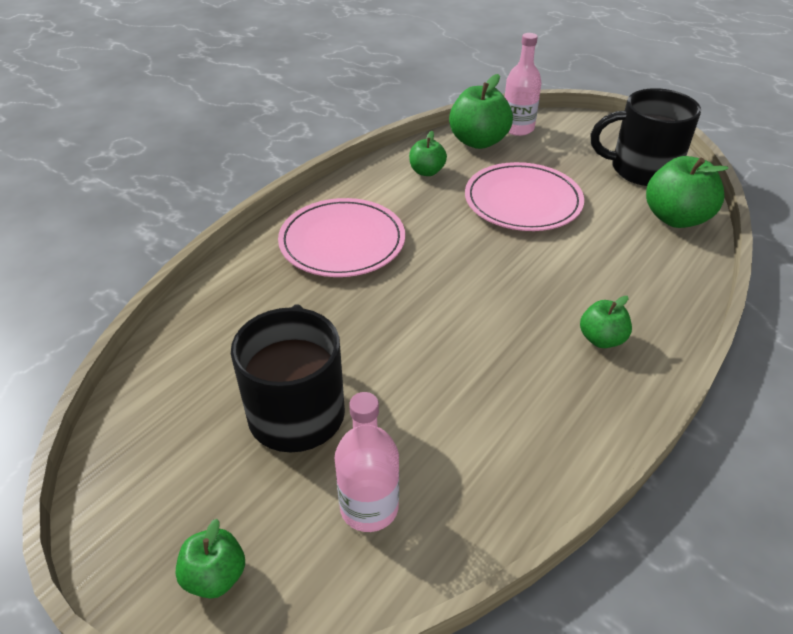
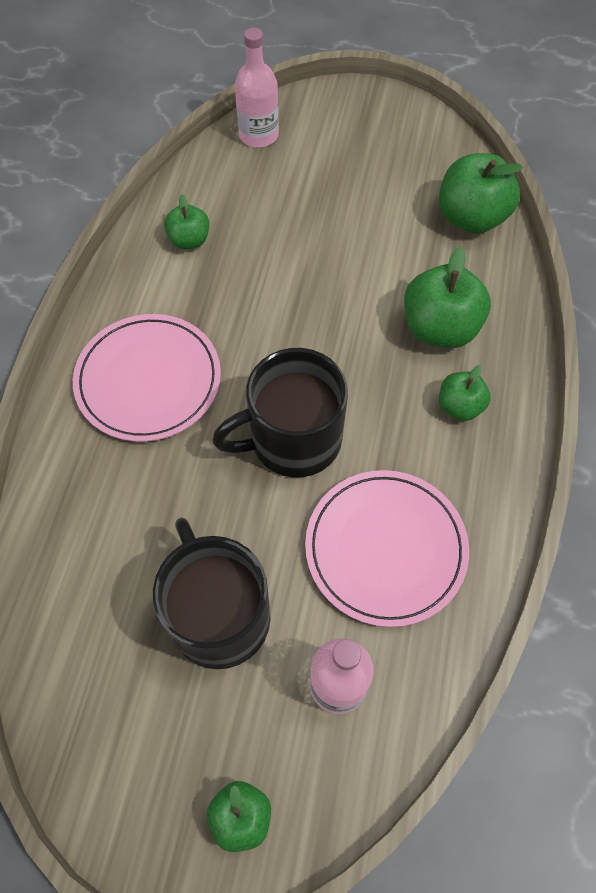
camera: 25 degrees left, 20 degrees up
(478, 141) = (224, 172): green apple -> green apple (440, 328)
(523, 201) = (312, 248): pink plate -> pink plate (385, 548)
(641, 169) = (414, 157): black mug -> black mug (292, 439)

